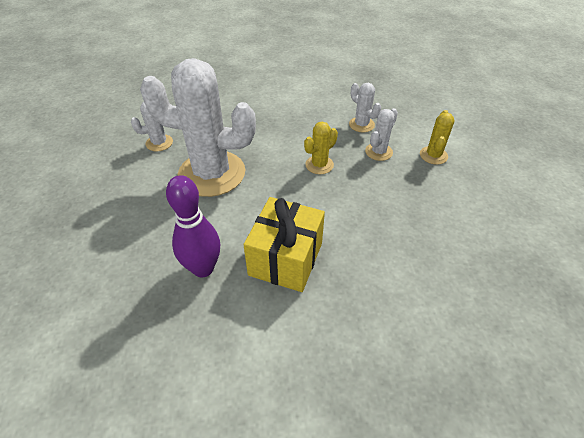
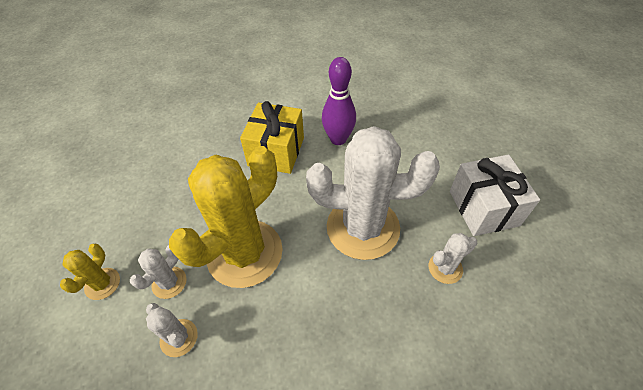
camera: 175 degrees right, 5 degrees up
(93, 179) = (483, 208): none -> white gift
(319, 165) = (244, 253): yellow cactus -> yellow cactus, size x2.31

